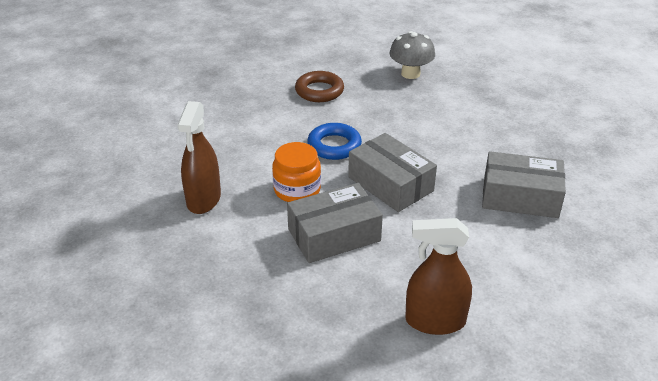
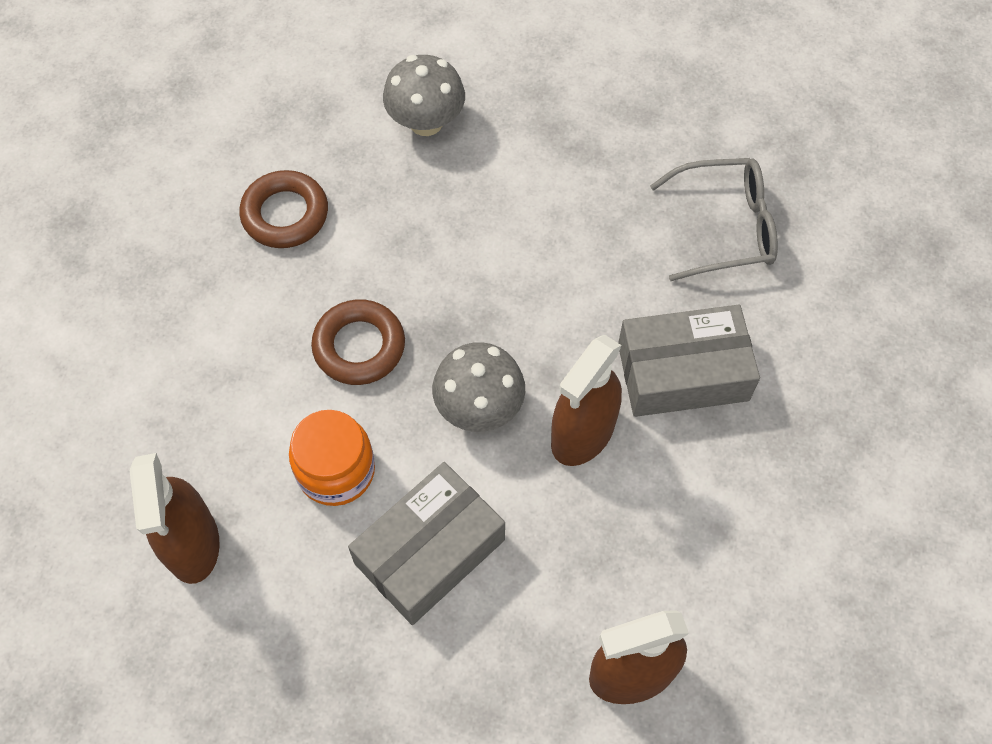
camera: 20 degrees left, 25 degrees up
(334, 146) = (359, 346): blue ring -> brown ring
(390, 184) = (479, 408): grey box -> grey mushroom
(448, 208) = (583, 433): none -> brown spray bottle
(567, 145) = (724, 227): none -> grey glasses

